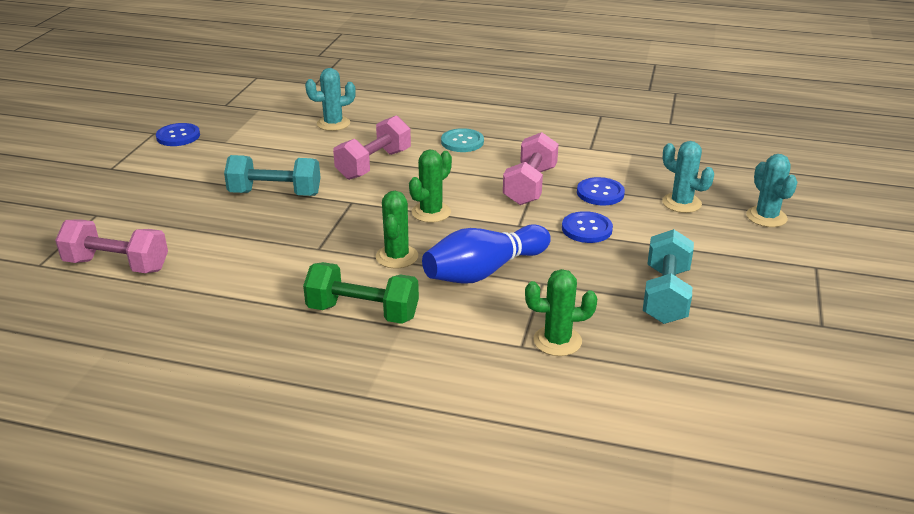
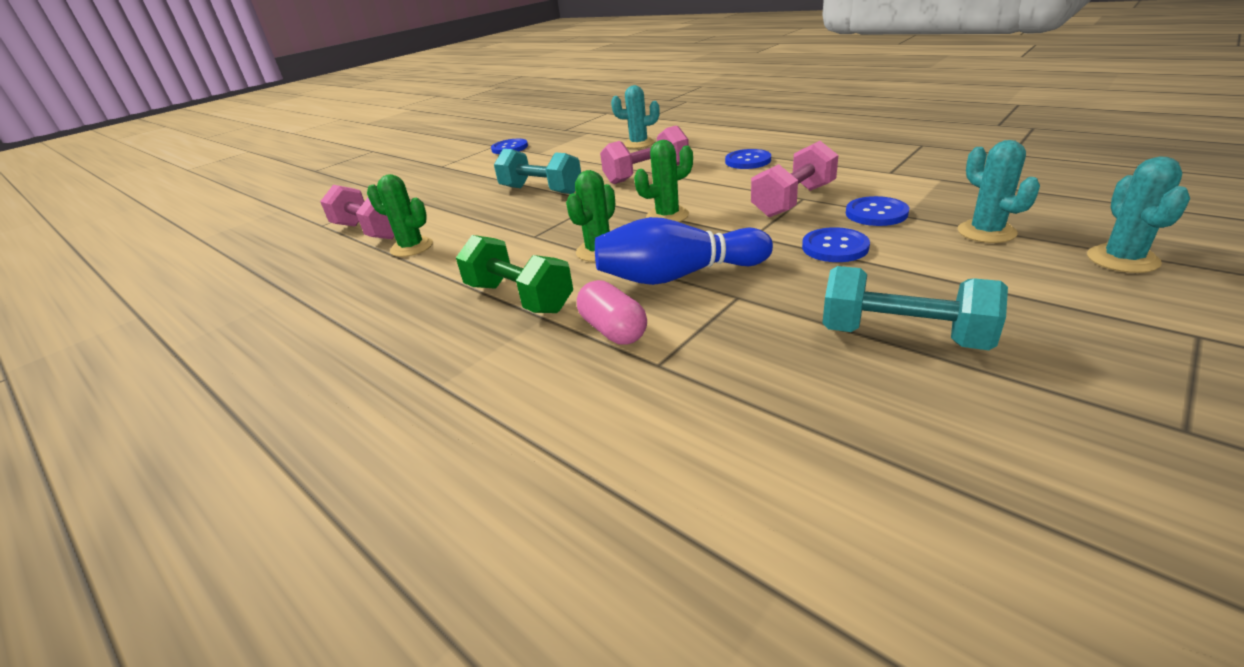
camera: 30 degrees right, 0 degrees up
(462, 142) = (748, 161): turquoise button -> blue button
(468, 326) = (613, 330): none -> pink capsule
(557, 341) = (708, 367): green cactus -> green cactus (412, 247)
(666, 295) = (903, 336): turquoise dumbbell -> turquoise dumbbell turned 75 degrees clockwise

